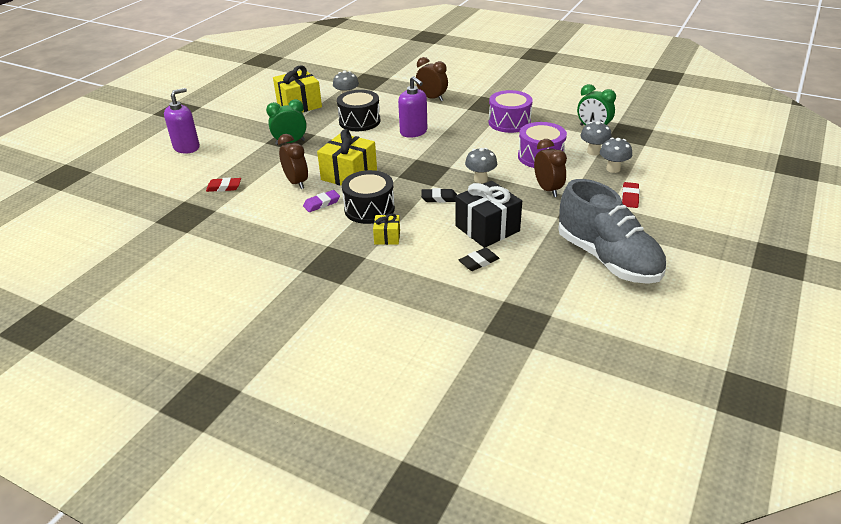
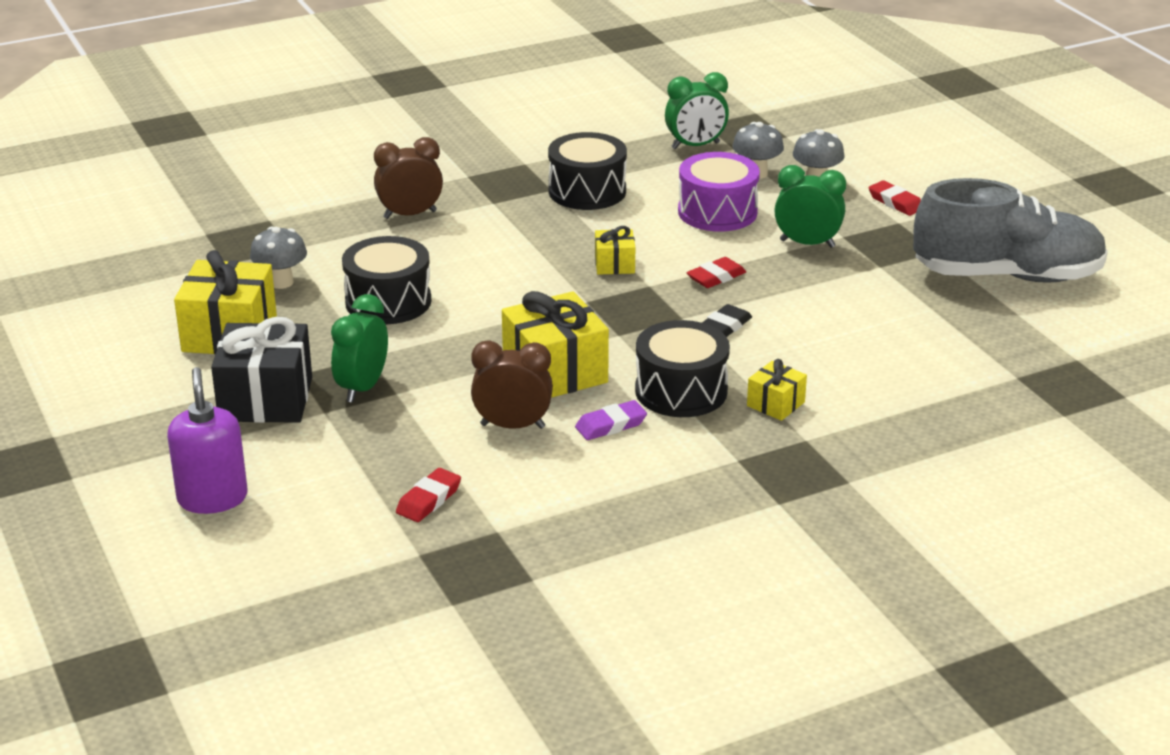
camera: 55 degrees left, 5 degrees down
(321, 203) = (611, 425): purple eraser -> purple eraser turned 60 degrees clockwise
(413, 132) = (499, 271): purple soap dispenser -> none
(456, 152) = (614, 264): none -> yellow gift
(479, 262) = (916, 360): black eraser -> none
(480, 179) = (716, 277): grey mushroom -> red eraser
(487, 228) = (846, 323): black gift -> black gift (266, 399)
(509, 122) = (587, 191): purple drum -> black drum
(548, 189) = (807, 243): brown clock -> green clock

